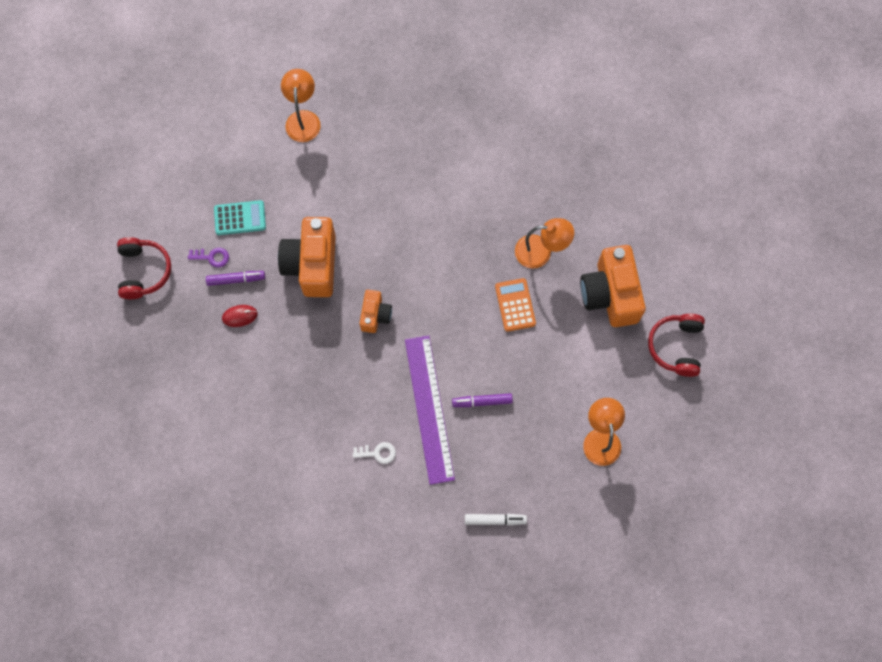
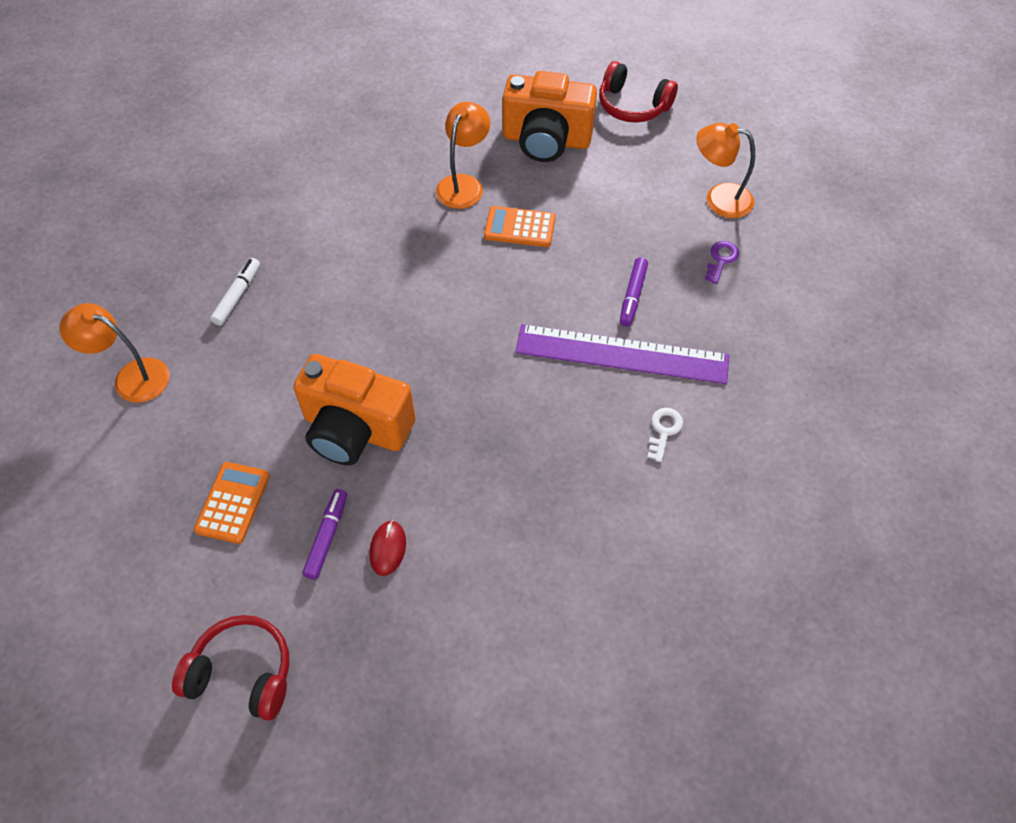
camera: 70 degrees left, 15 degrees down
(212, 257) = (274, 560): purple key -> purple key (721, 259)
(240, 218) = (233, 503): turquoise calculator -> orange calculator
(375, 315) = (466, 376): orange camera -> none
(495, 520) = (793, 328): white marker -> white marker (237, 296)

